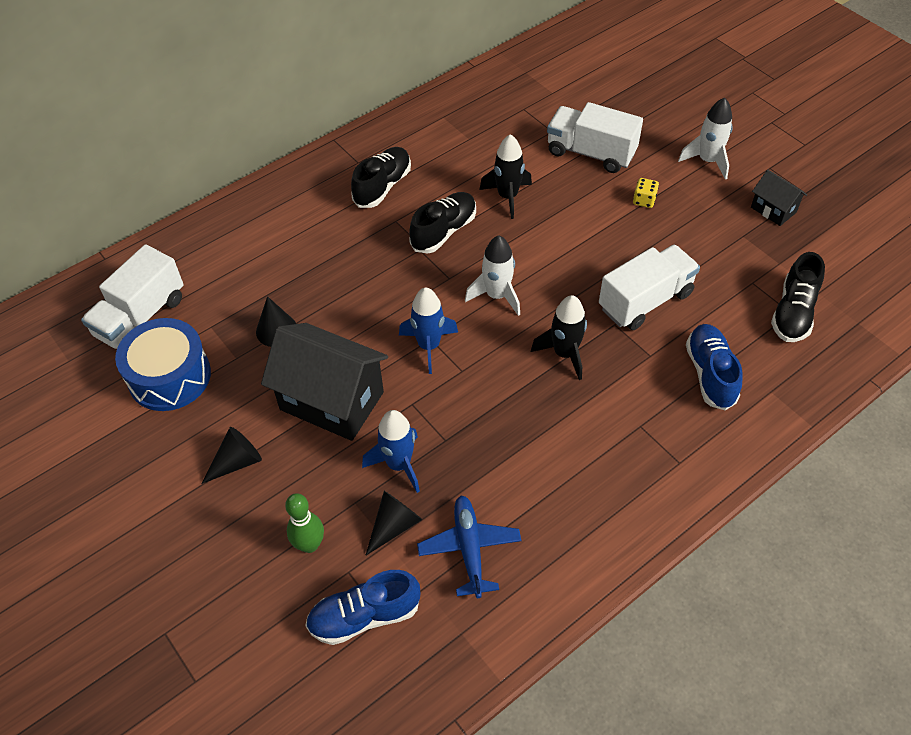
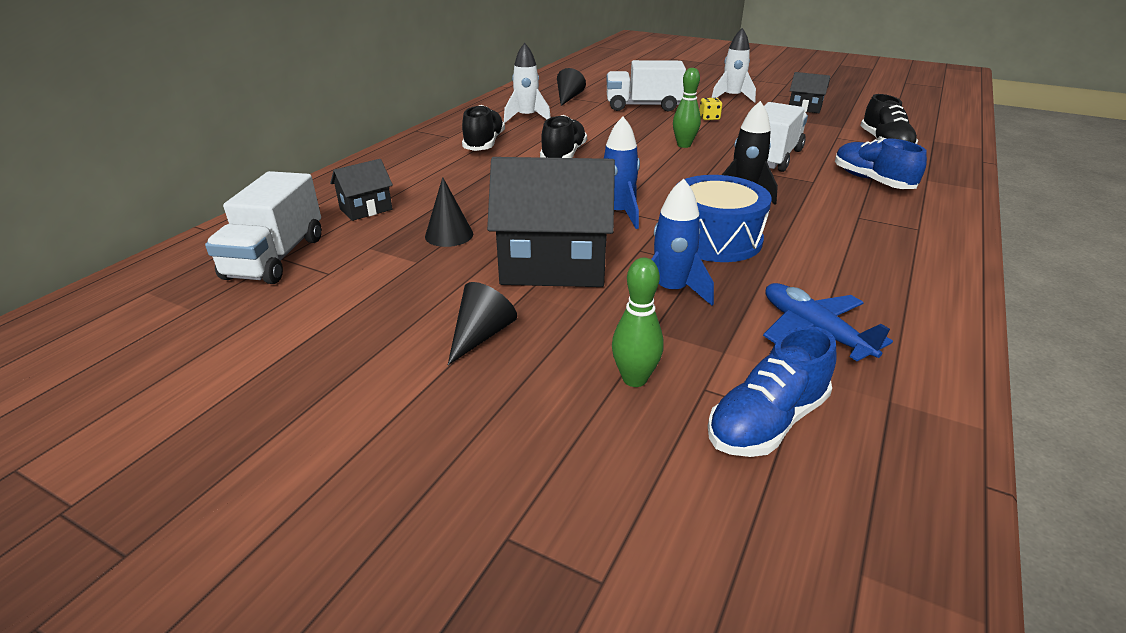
camera: 25 degrees left, 20 degrees down
(169, 376) = (342, 291): blue drum -> blue drum (715, 239)
(231, 269) = (366, 209): none -> black house
(394, 525) = (715, 336): black cone -> black cone (568, 98)
(497, 295) = (648, 177): white rocket -> white rocket (526, 117)
(507, 197) = (600, 132): black rocket -> none
(574, 248) = (684, 145): none -> green bowling pin

